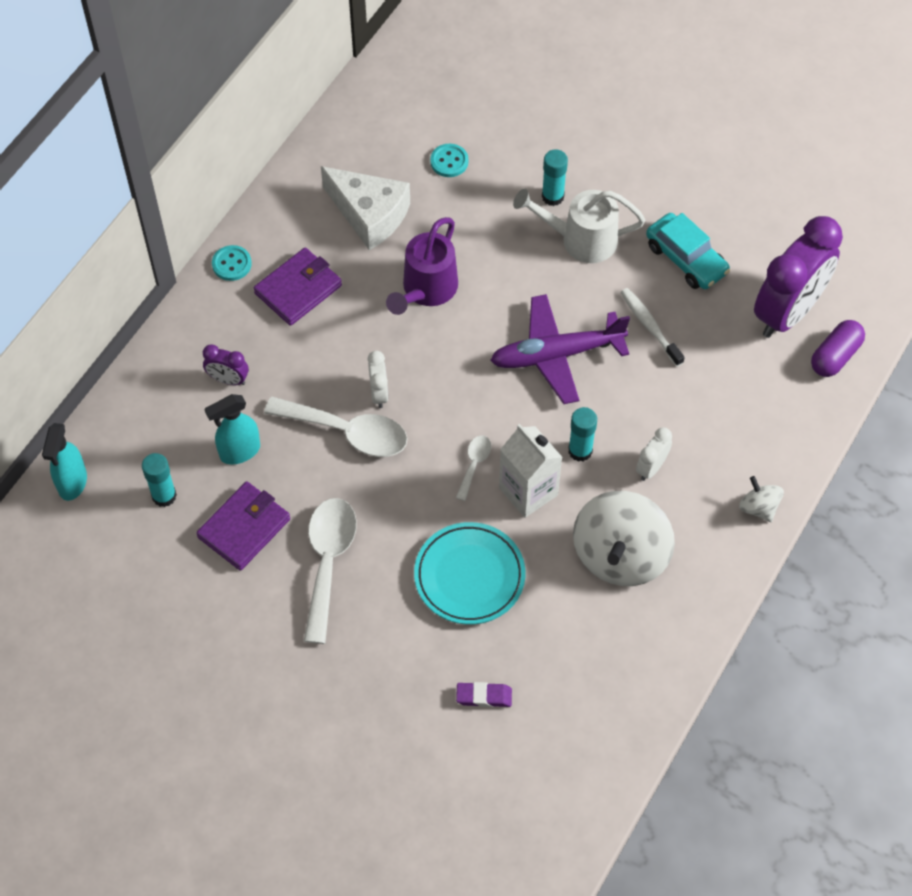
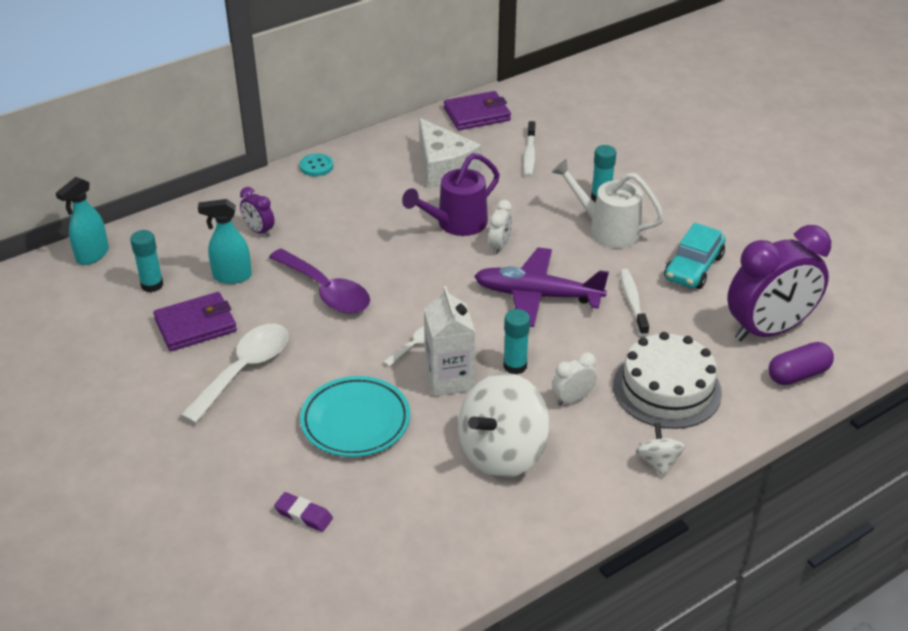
camera: 25 degrees right, 20 degrees down
(298, 289) = (355, 194): purple wallet -> purple wallet (477, 114)
(348, 432) = (326, 291): white spoon -> purple spoon
(379, 393) = (370, 275): white clock -> white clock (499, 246)
(449, 161) = (529, 155): turquoise button -> white toothbrush
(686, 259) = (693, 267): turquoise car -> turquoise car turned 45 degrees clockwise
(729, 421) = (667, 389): none -> white cake

